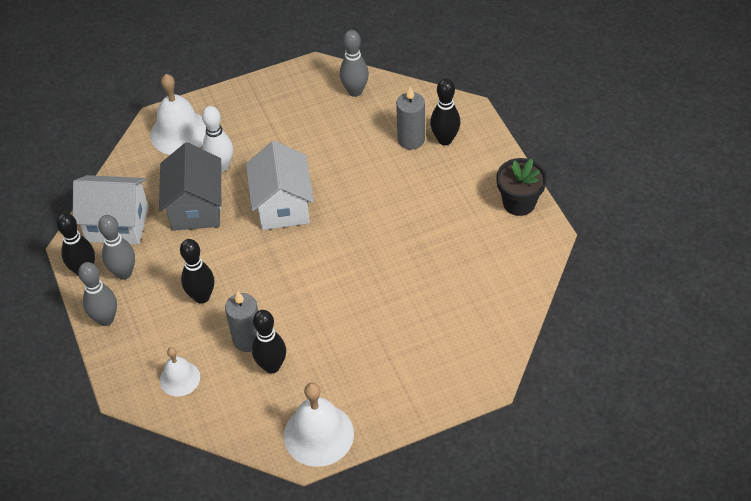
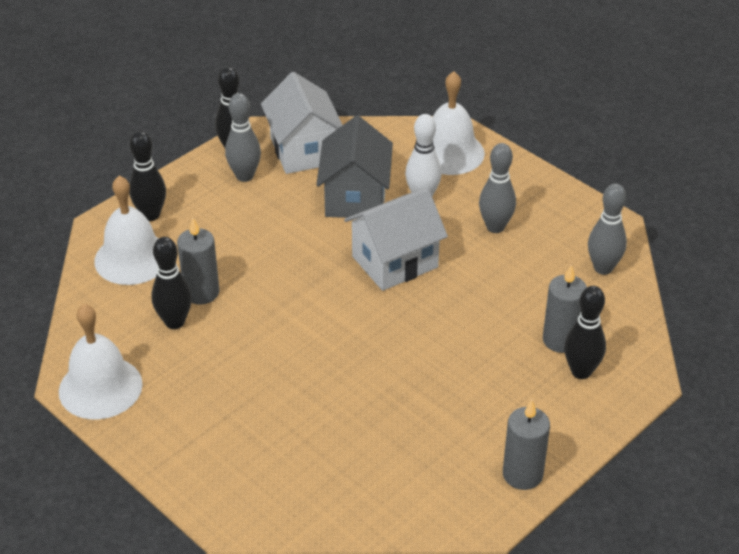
camera: 65 degrees right, 10 degrees down
(106, 319) = (182, 183): grey bowling pin -> grey bowling pin (495, 227)
(180, 378) = (132, 258): white bell -> white bell, size x1.67
(196, 207) = (355, 197): grey house -> grey house turned 60 degrees counterclockwise
(202, 297) = (241, 240): black bowling pin -> black bowling pin (151, 215)
(519, 203) = (522, 474): black flower pot -> grey candle

